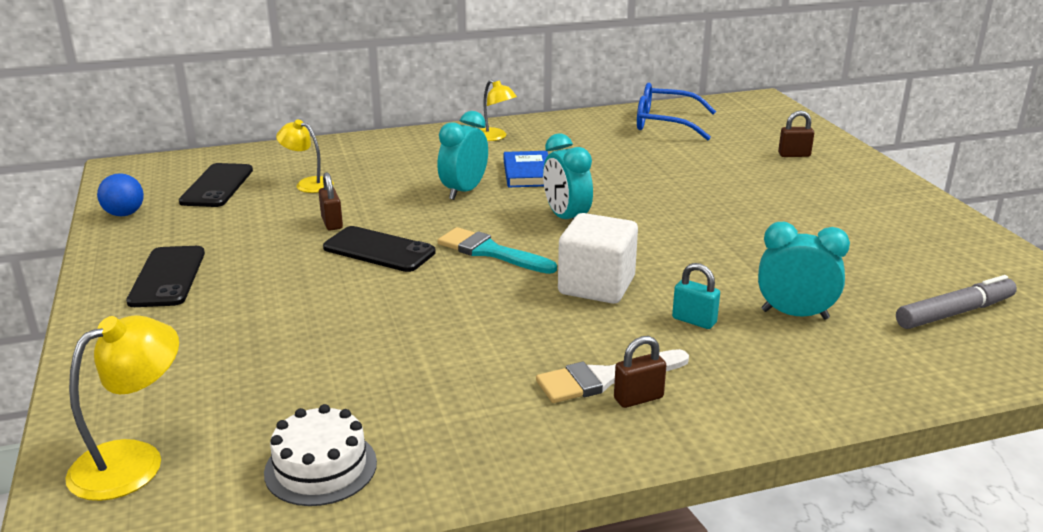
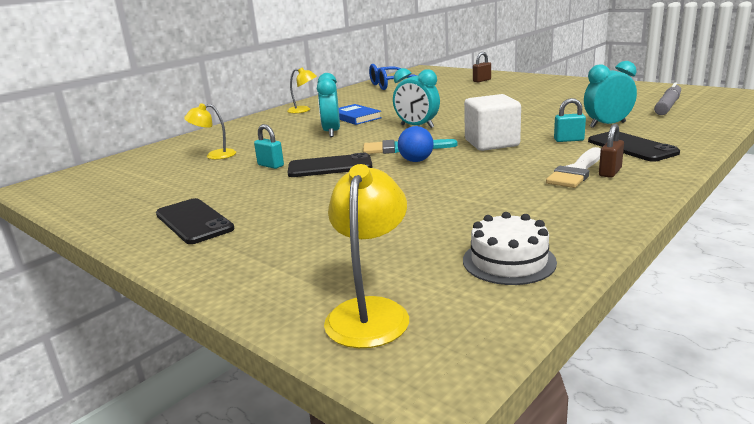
camera: 30 degrees left, 5 degrees down
(124, 214) = (86, 205): blue ball -> blue ball (416, 161)
(217, 186) = (142, 173): black phone -> black phone (631, 147)
(332, 223) = (270, 165): brown padlock -> turquoise padlock

